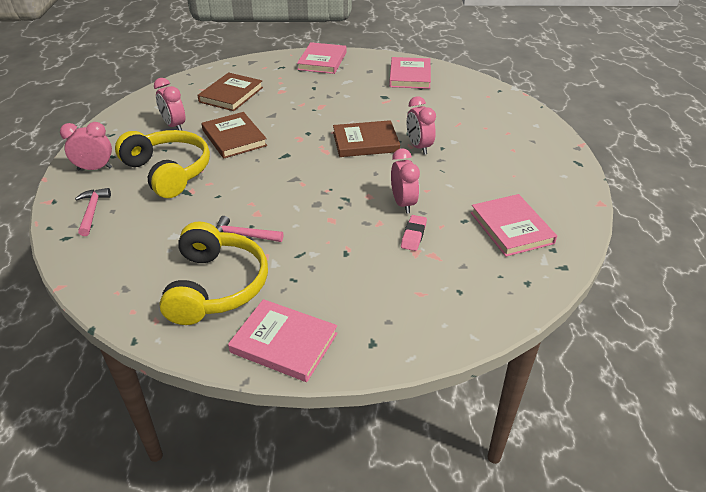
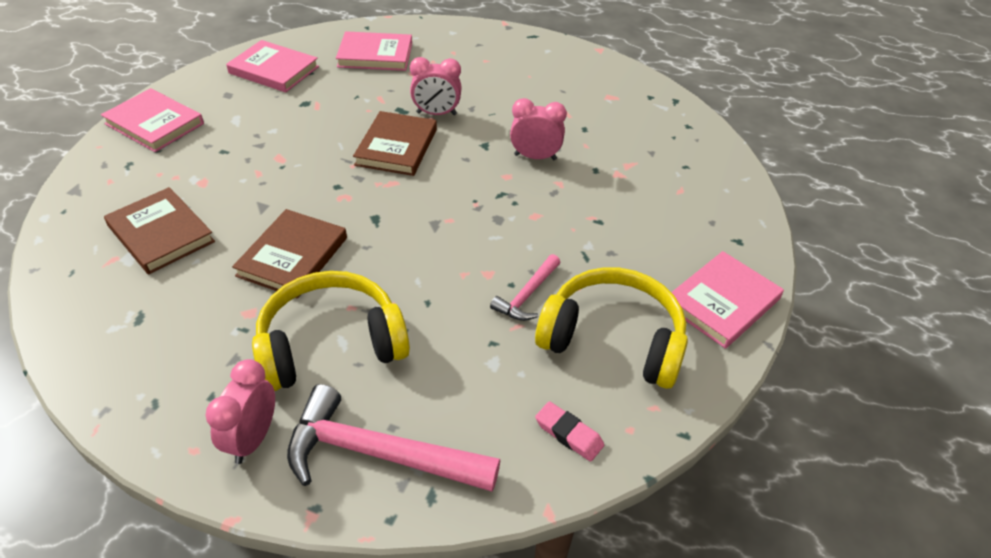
camera: 70 degrees left, 5 degrees up
(92, 211) = (379, 453): pink hammer -> pink hammer, size x1.88
(174, 126) = (199, 316): pink clock -> none
(234, 138) = (292, 256): brown book -> brown book turned 60 degrees counterclockwise
(413, 235) = (592, 167): pink eraser -> pink eraser (568, 434)
(511, 228) = (610, 106): pink book -> pink book (375, 55)

